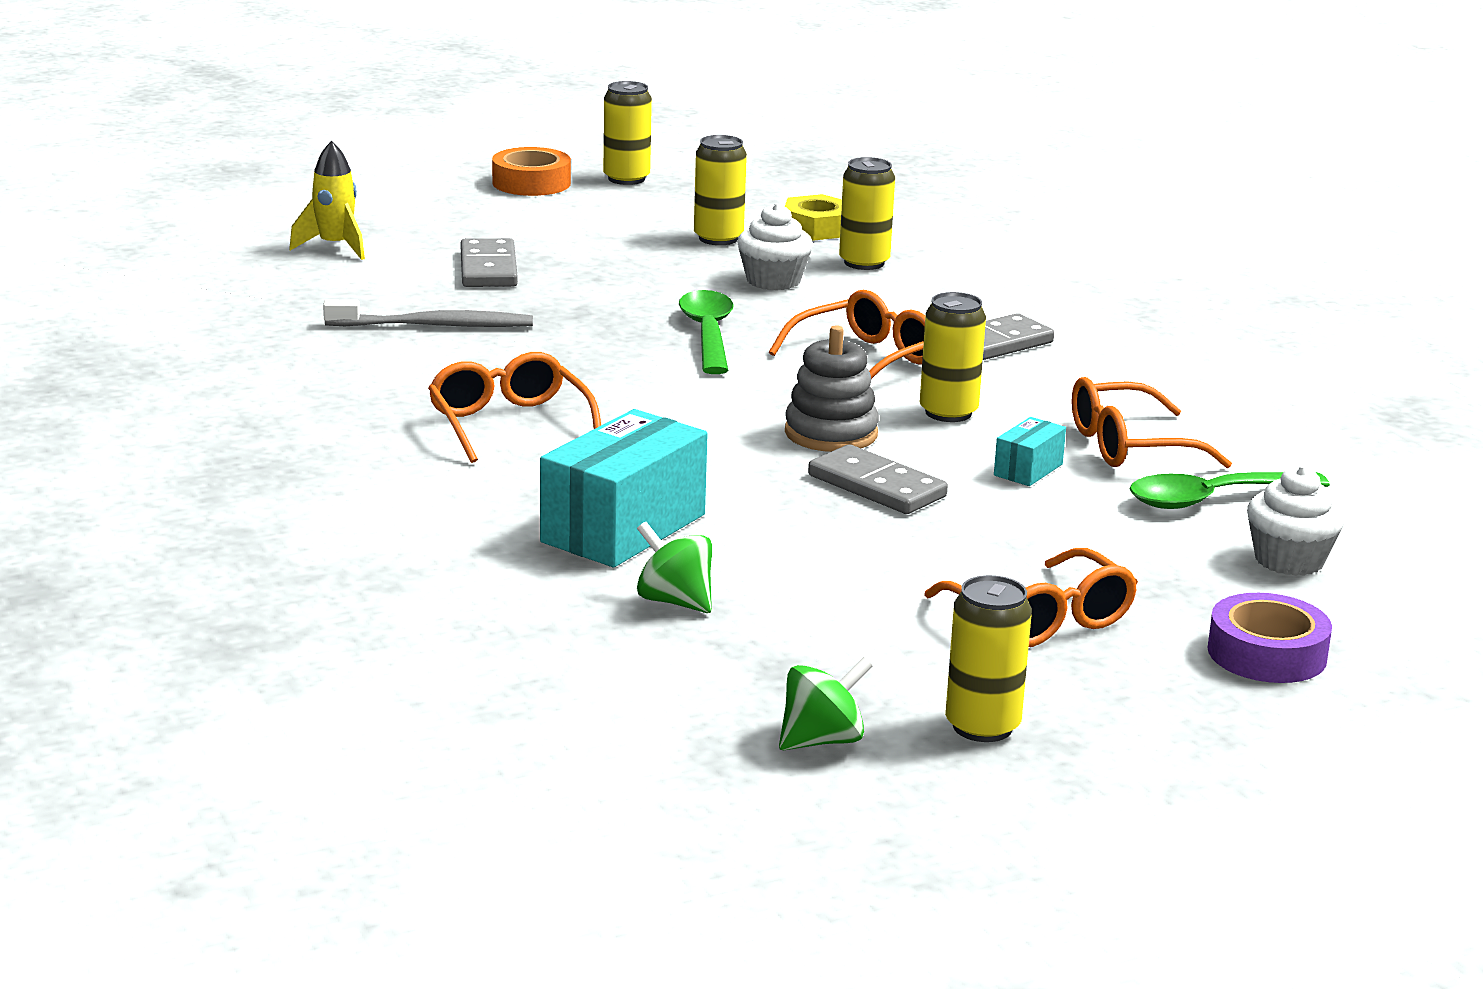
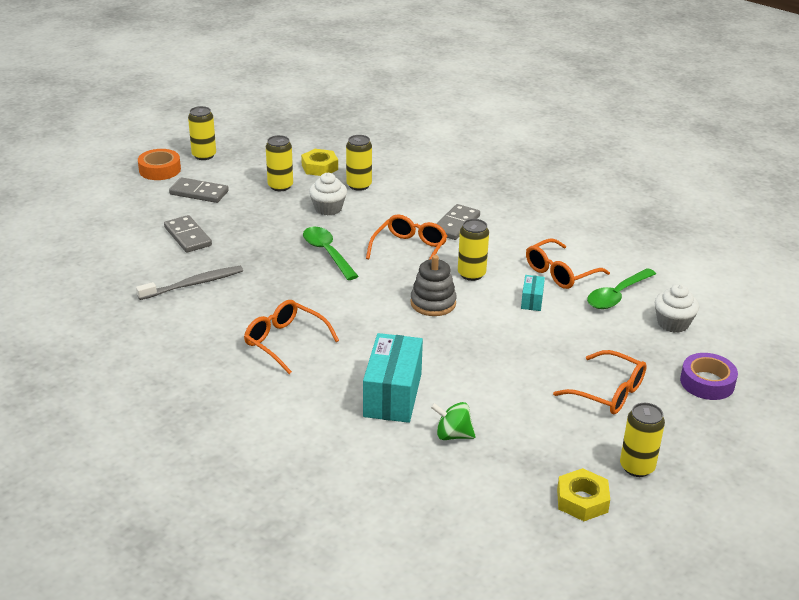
camera: 25 degrees left, 10 degrees up
(335, 247) = (98, 242): yellow rocket -> none
(822, 740) = (582, 500): green spinning top -> yellow nut
(877, 486) = (479, 331): grey domino -> grey domino (199, 193)

